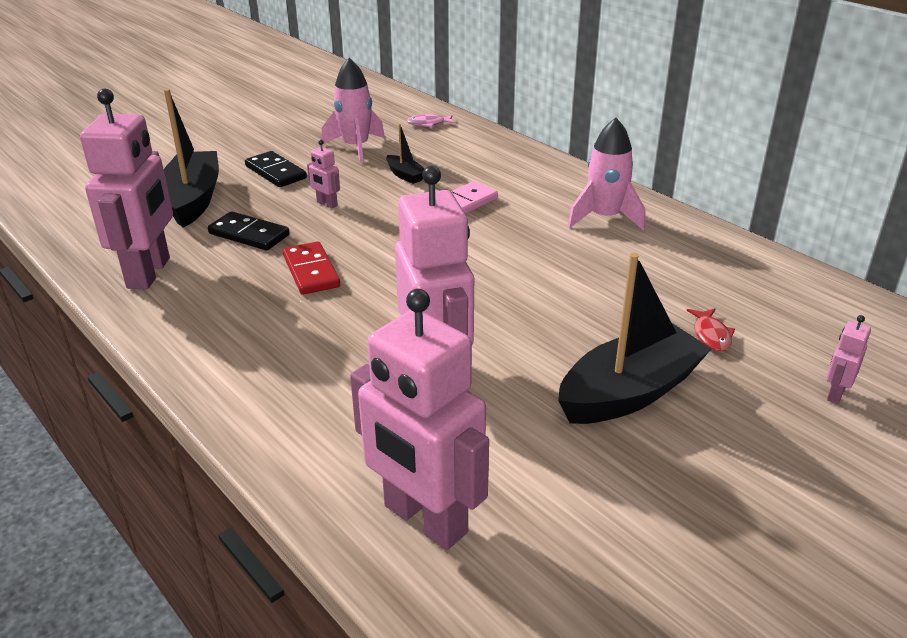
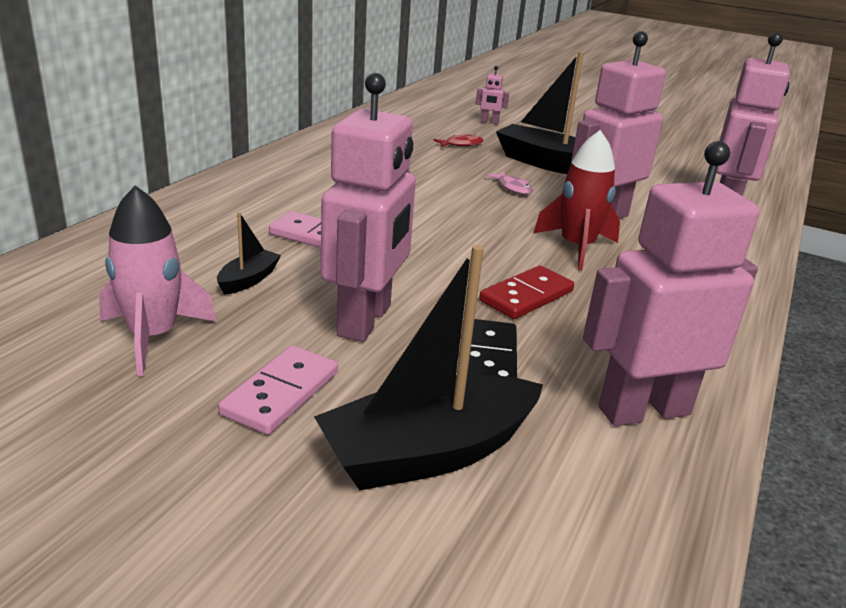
camera: 115 degrees left, 5 degrees down
(275, 172) = (281, 393): black domino -> pink domino
(327, 204) = (365, 320): pink robot -> pink robot, size x2.42
(376, 326) = (576, 247): none -> red rocket
(428, 124) = (37, 289): pink fish -> pink fish (512, 188)
(605, 218) = (307, 174): pink rocket -> none

